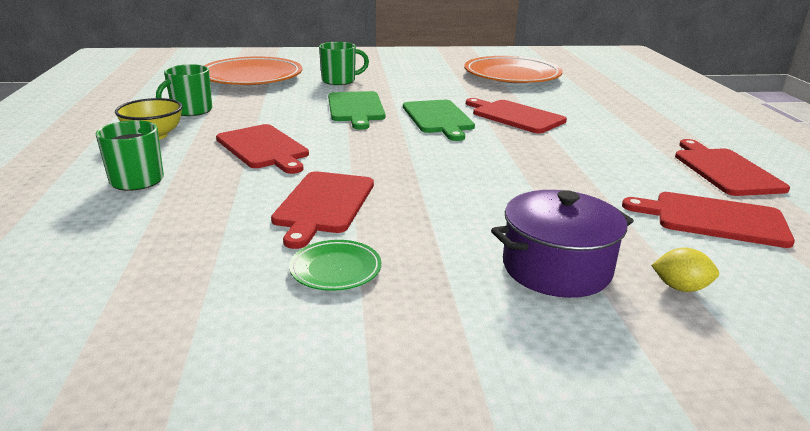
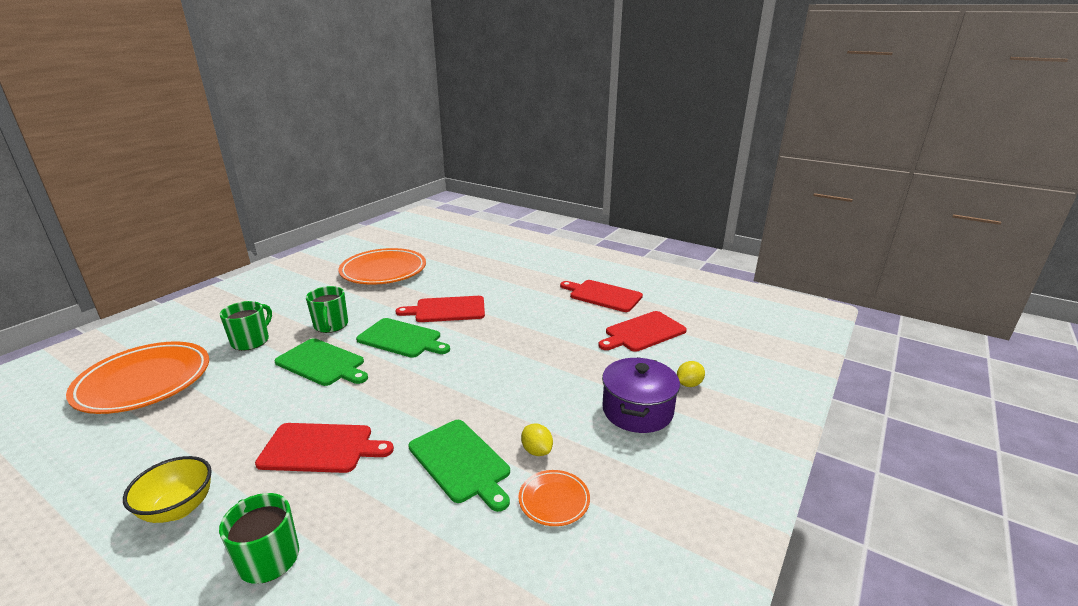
camera: 50 degrees left, 0 degrees up
(191, 111) = (157, 457): green mug -> green mug (331, 326)
(323, 204) = (461, 462): red cutting board -> green cutting board
(335, 269) = (554, 500): green plate -> orange plate
(392, 233) = (536, 451): none -> yellow lemon

